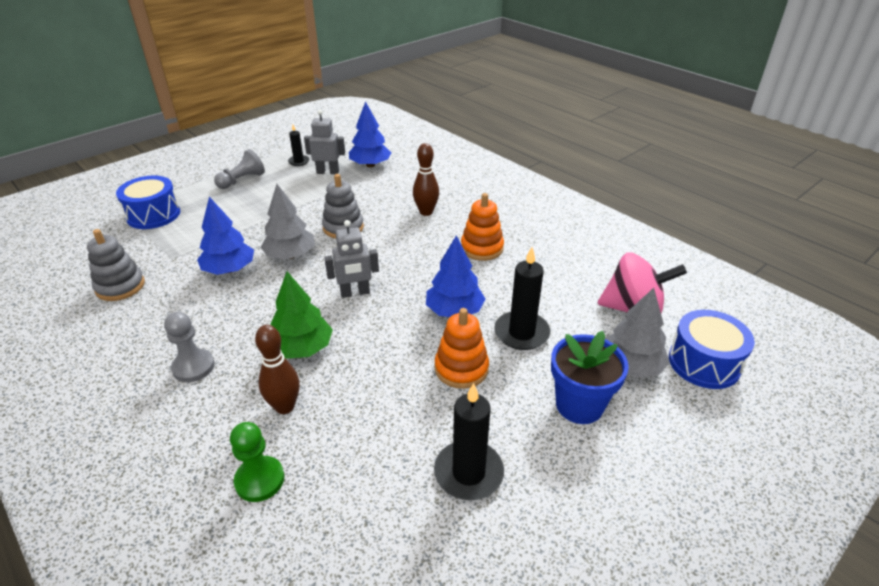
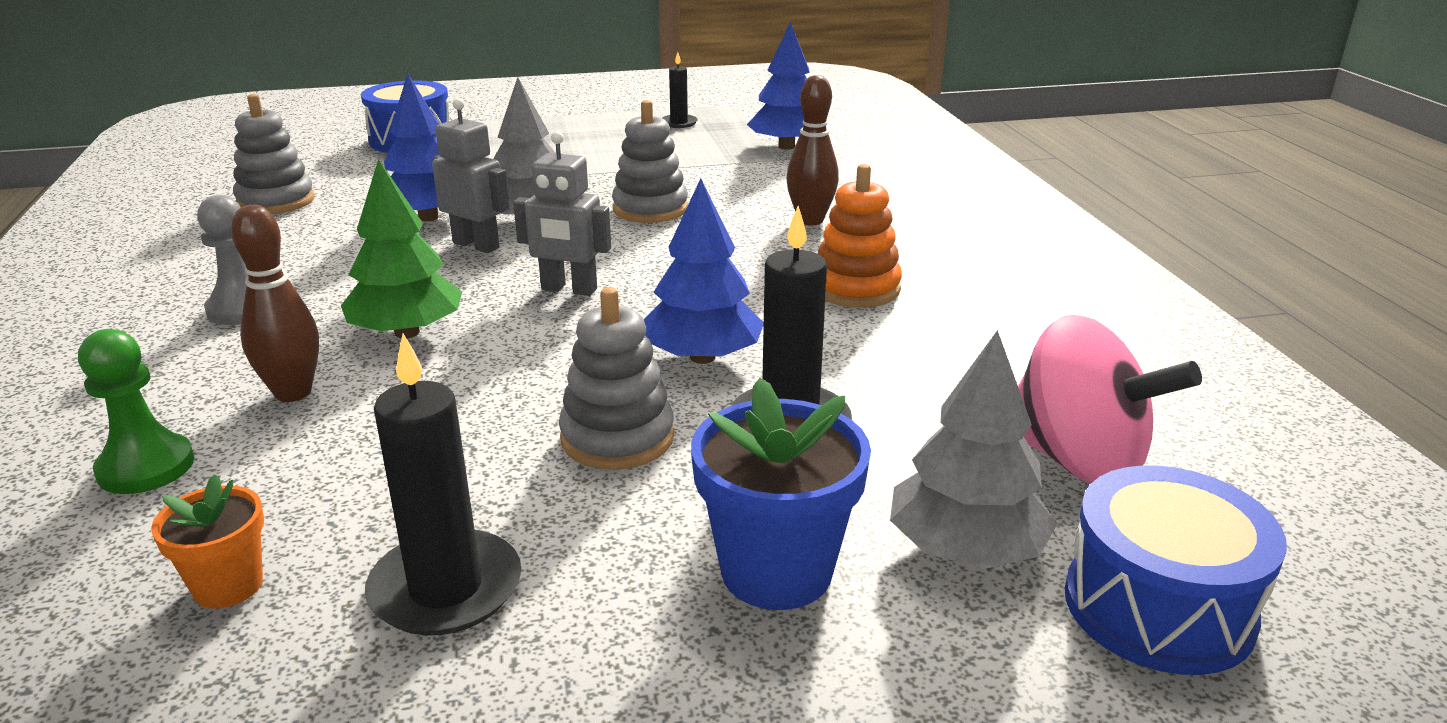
camera: 30 degrees right, 10 degrees down
(242, 180) = (571, 128): grey pawn -> none
(328, 172) = (708, 142): grey robot -> grey robot (476, 245)
(376, 518) = (228, 586): none -> orange flower pot
(461, 368) = (617, 438): orange stacking toy -> grey stacking toy

